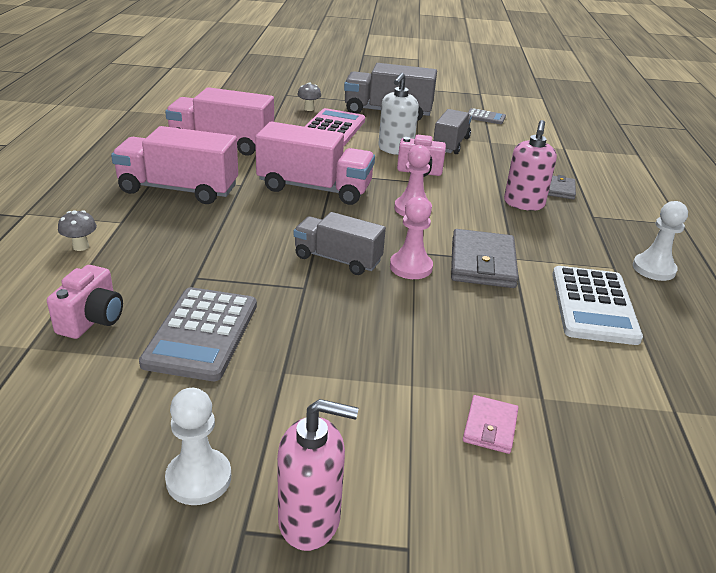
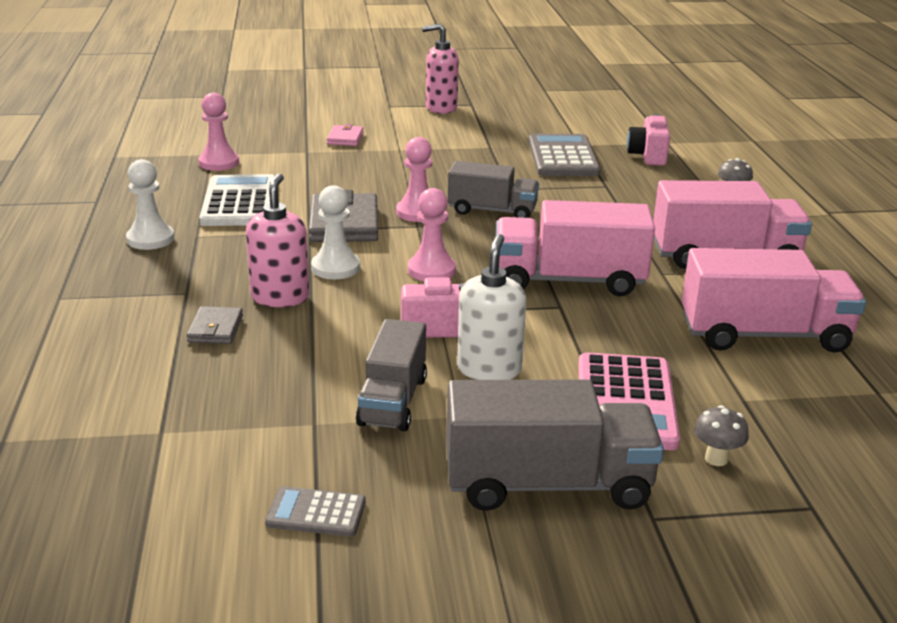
camera: 170 degrees right, 5 degrees down
(199, 478) = (506, 113): white pawn -> white pawn (335, 268)
(653, 385) = (219, 163): none -> pink pawn

